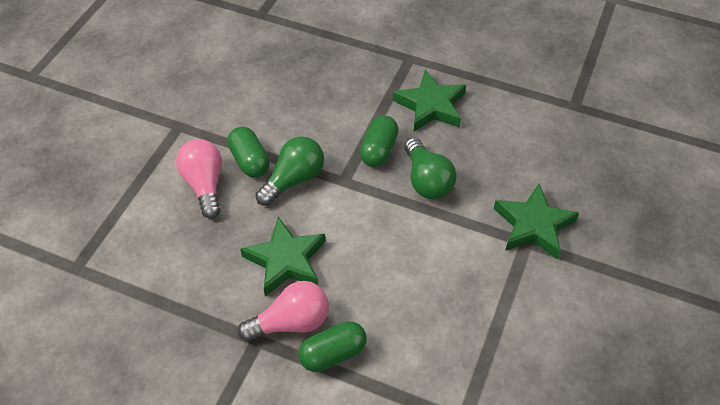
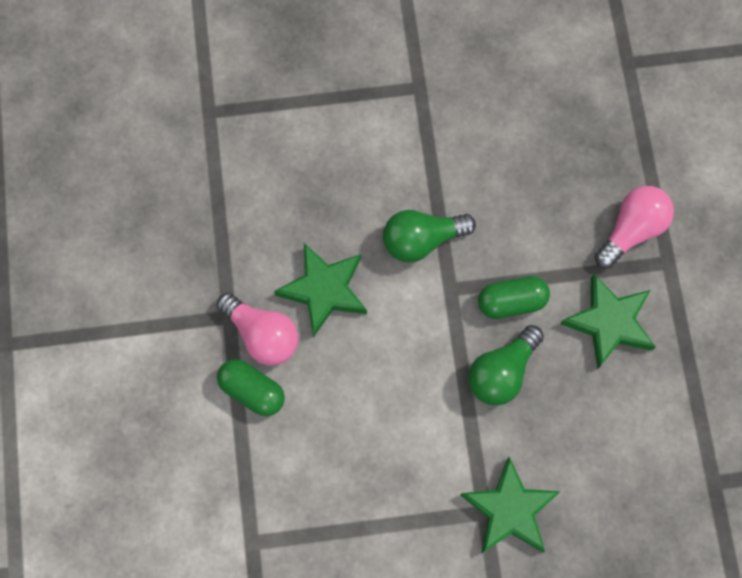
camera: 60 degrees right, 20 degrees up
(204, 184) = (364, 160): pink light bulb -> pink light bulb (632, 230)
(250, 161) = (418, 183): green capsule -> none
(294, 179) = (422, 240): green light bulb -> green light bulb turned 150 degrees clockwise

